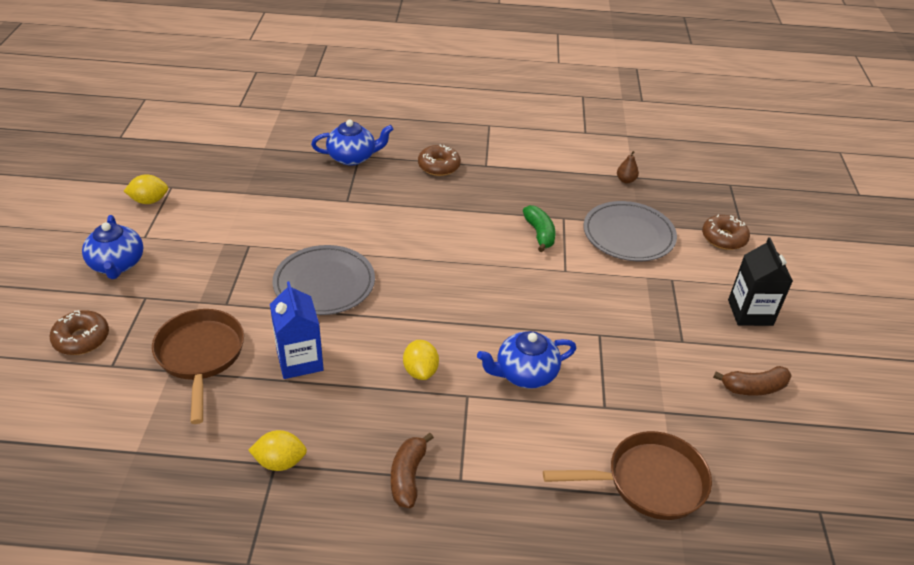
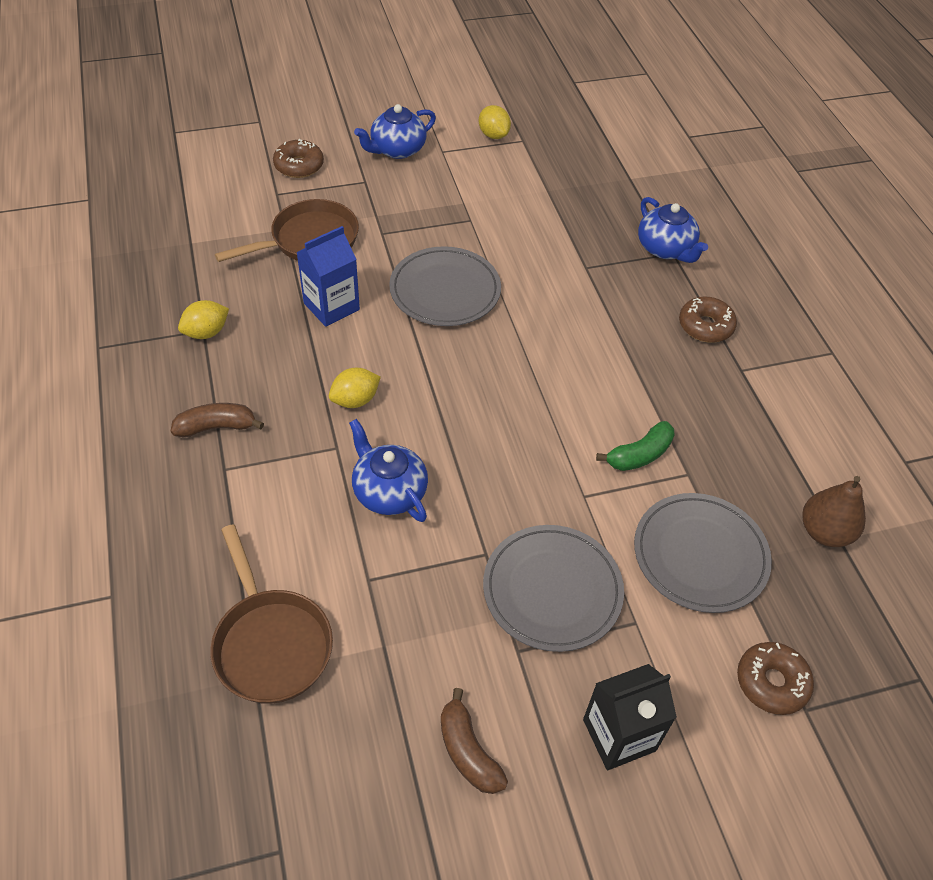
camera: 70 degrees right, 10 degrees up
(280, 462) = (206, 332): yellow lemon -> yellow lemon turned 75 degrees clockwise
(626, 180) = (824, 532): brown pear -> brown pear, size x1.78
(638, 310) = (552, 590): none -> grey plate

